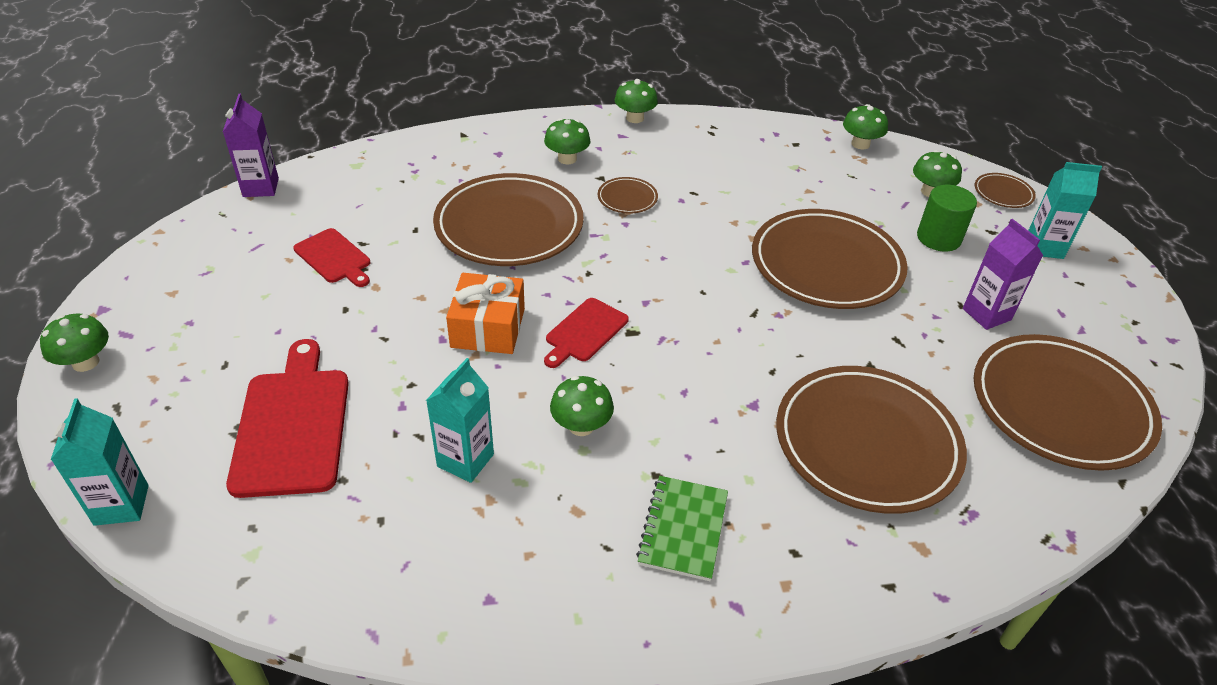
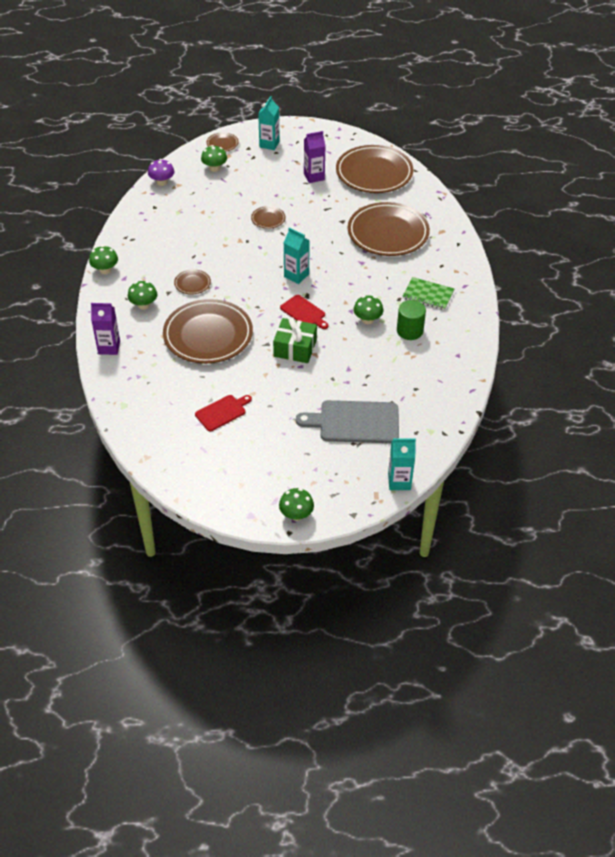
camera: 80 degrees left, 5 degrees up
(261, 187) = (138, 452): purple carton -> purple carton (109, 347)
(293, 425) = (354, 422): red cutting board -> grey cutting board
(465, 460) = (384, 360): turquoise carton -> turquoise carton (296, 275)
(488, 328) = (295, 348): orange gift -> green gift
(826, 265) = (268, 219): brown plate -> brown plate, size x0.43
(860, 144) = (162, 182): green mushroom -> purple mushroom
(938, 238) = (254, 176): green cylinder -> green cylinder (409, 331)

